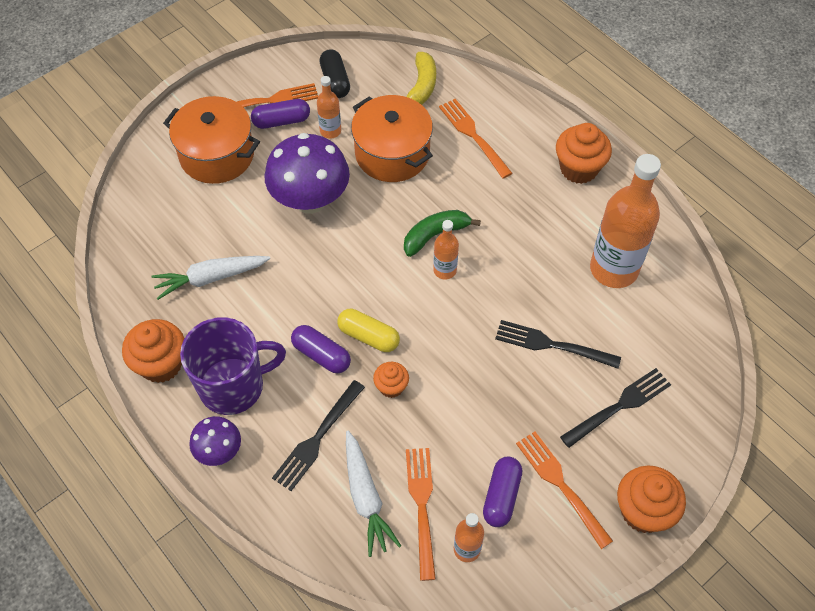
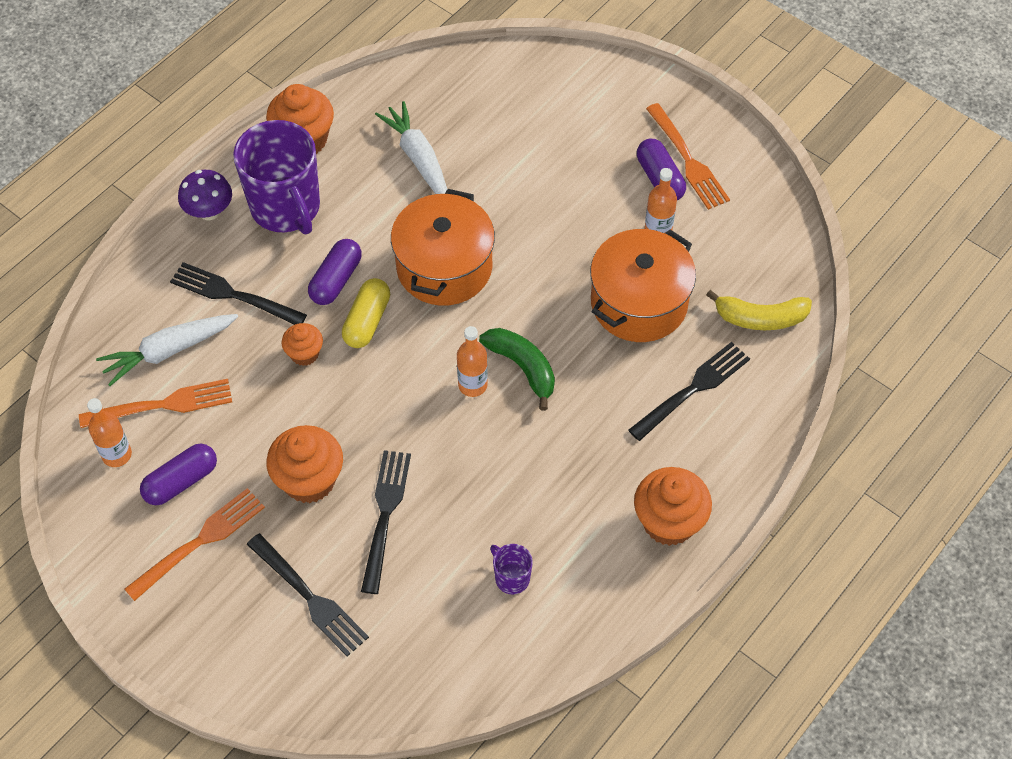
camera: 80 degrees right, 0 degrees up
(217, 155) = (591, 127): orange pot -> orange pot (444, 267)
(310, 200) = (546, 230): purple mushroom -> none
(335, 81) = (741, 222): black capsule -> none
(473, 135) = (693, 389): orange fork -> black fork
(501, 496) = (181, 481): purple capsule -> purple capsule turned 45 degrees counterclockwise
(614, 269) = (511, 578): orange bottle -> purple mug
(643, 511) = (175, 633): orange cupcake -> orange cupcake (309, 480)

